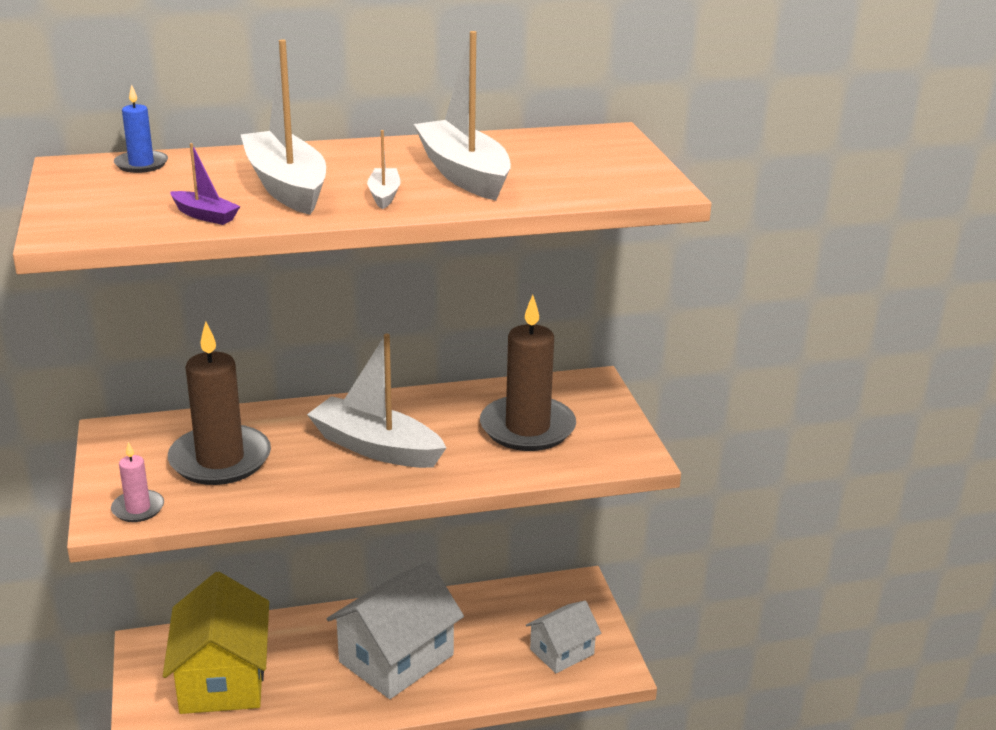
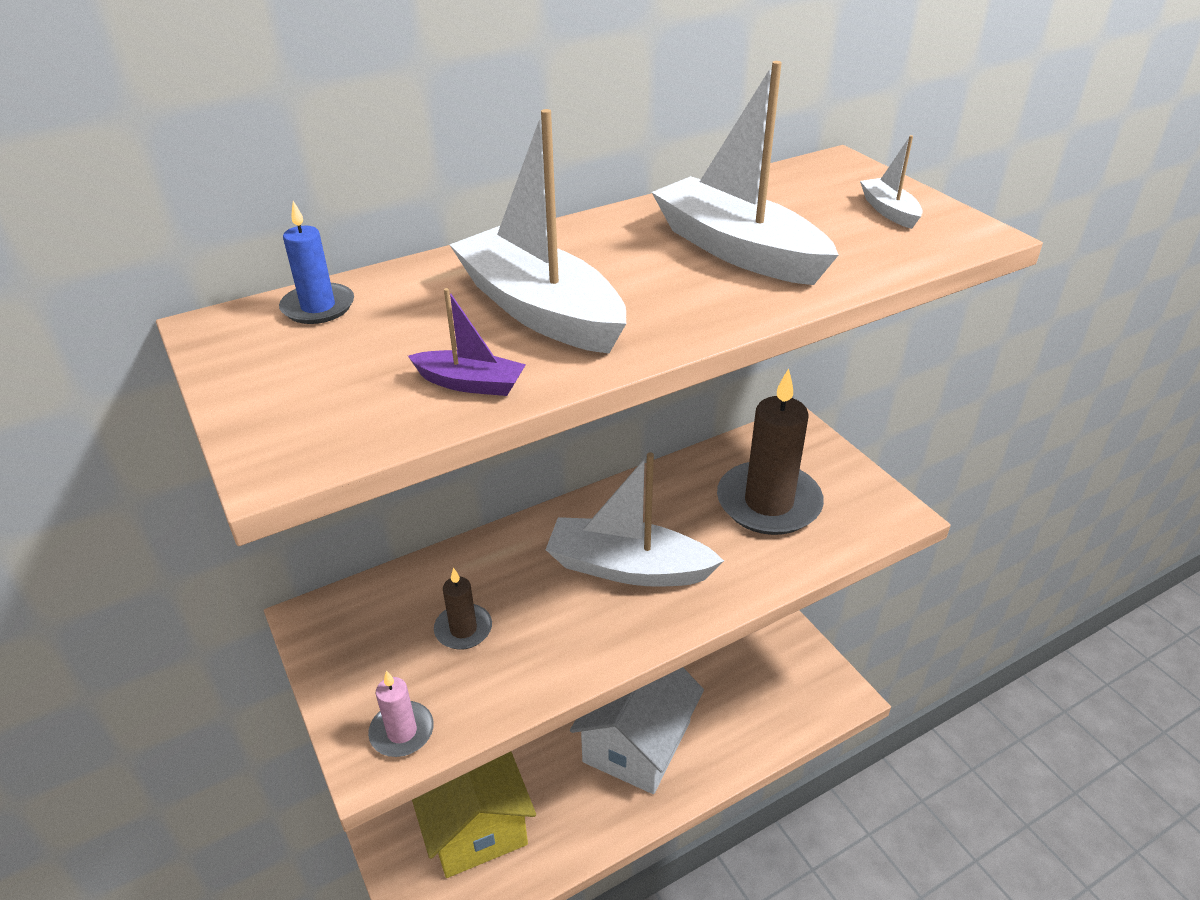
camera: 15 degrees left, 10 degrees up
(220, 459) = (463, 629): brown candle -> brown candle, size x0.48
(384, 195) = (674, 301): white boat -> white boat (889, 211)
(562, 652) = (788, 689): white house -> none

